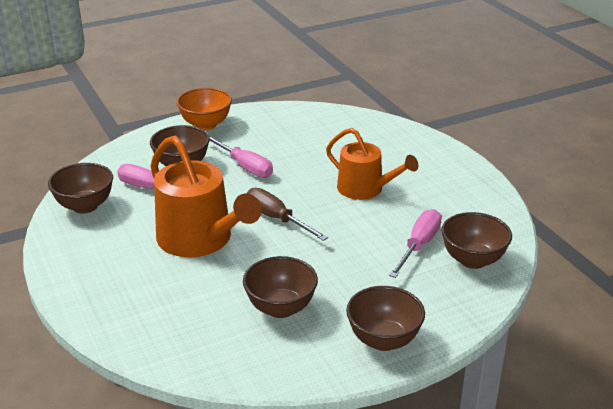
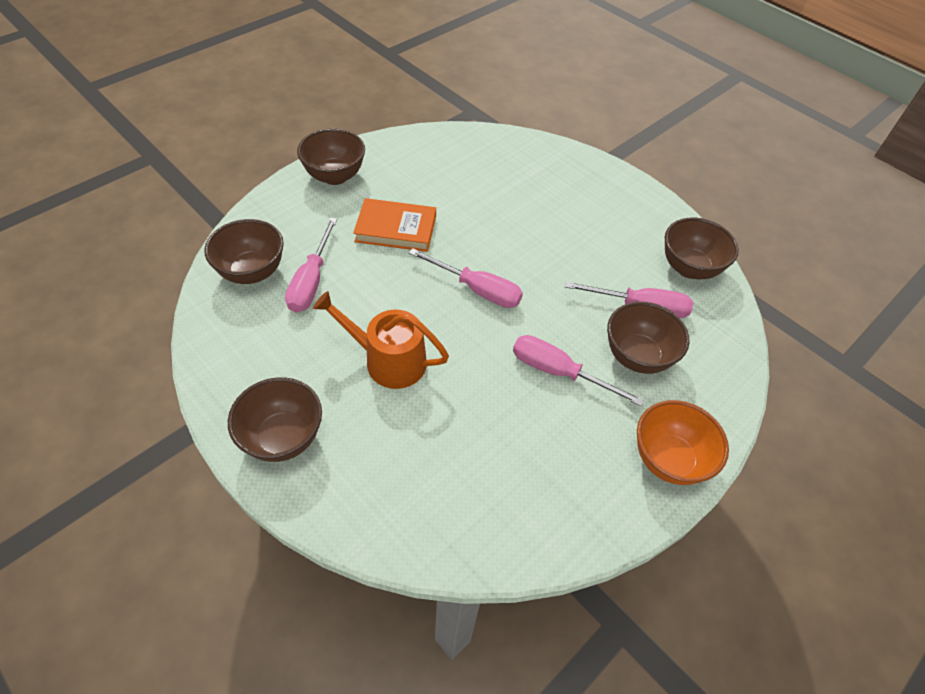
camera: 160 degrees right, 20 degrees up
(200, 239) = (542, 247): orange watering can -> none
(277, 219) = (477, 289): brown screwdriver -> pink screwdriver
(280, 308) = (430, 189): brown bowl -> brown bowl (283, 438)
(331, 275) = (396, 229): none -> orange book

